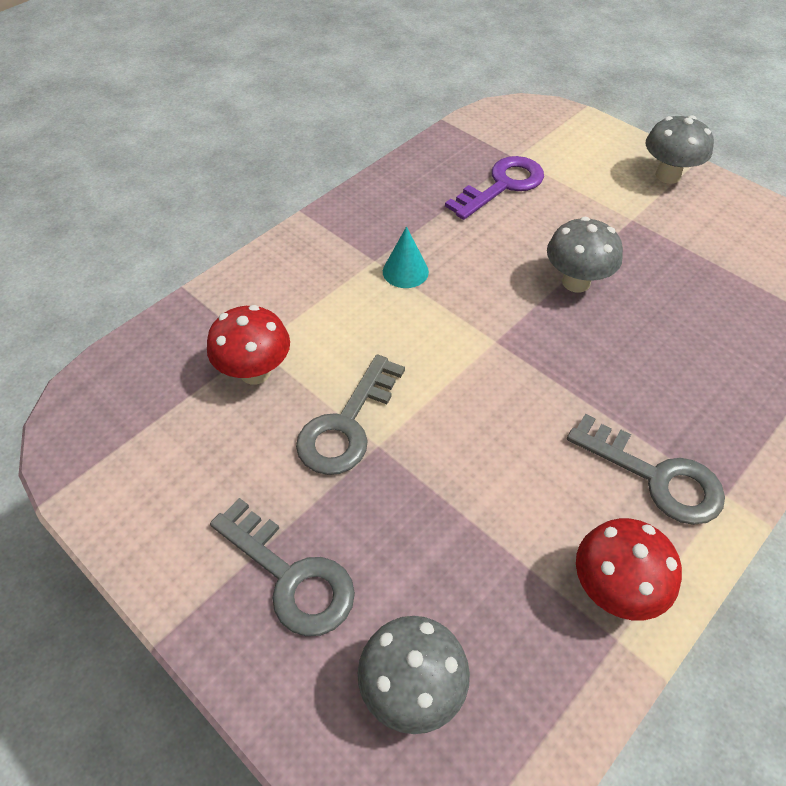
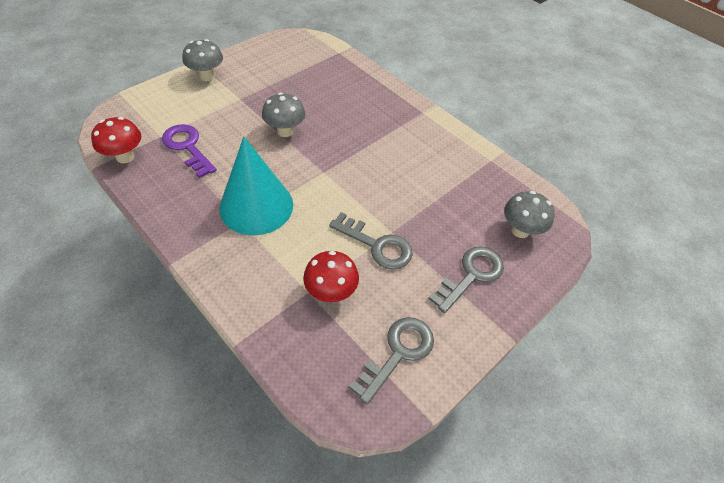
camera: 90 degrees left, 0 degrees up
(405, 271) = (256, 206): turquoise cone -> turquoise cone, size x2.36
(614, 589) = (469, 156): red mushroom -> red mushroom (125, 157)
(656, 477) = (414, 131): grey key -> grey key (398, 353)

